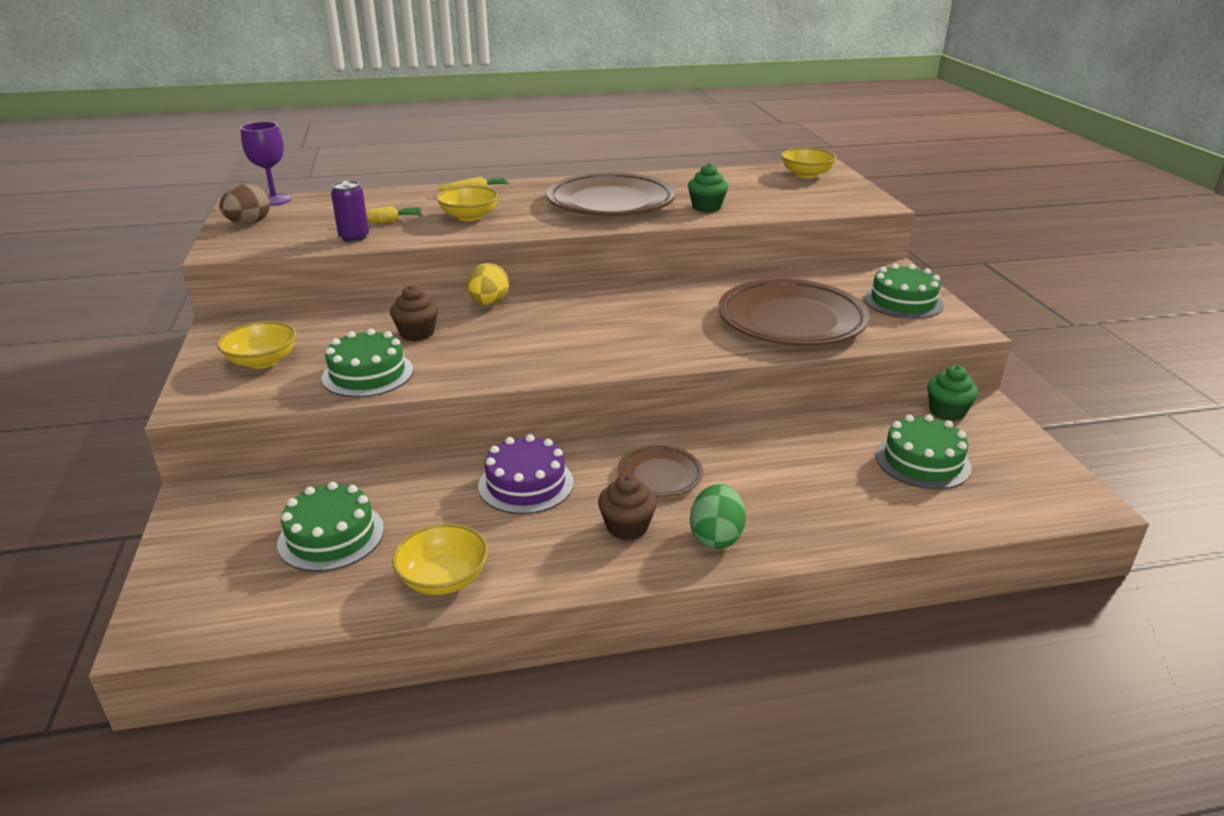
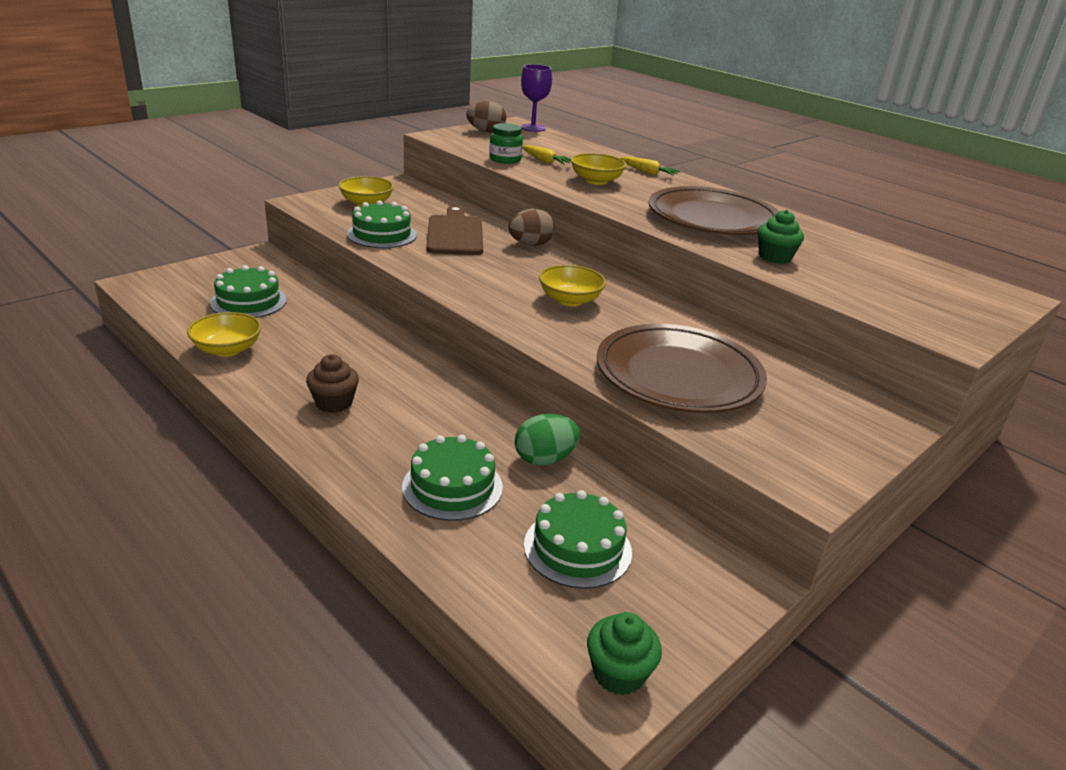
camera: 55 degrees right, 0 degrees up
(354, 237) = (505, 159): purple can -> green jar
(417, 333) = (455, 234): brown cupcake -> brown cutting board
(489, 304) = (530, 244): yellow egg -> brown egg
(526, 484) = (357, 348): purple cake -> none
(659, 475) = (417, 400): brown plate -> none
(716, 537) = (350, 447): green egg -> green egg (544, 459)
(806, 174) = (966, 290): yellow bowl -> yellow bowl (570, 300)
(903, 301) = (822, 436): green cake -> green cake (452, 487)
(947, 412) = (703, 552): green cupcake -> green cupcake (618, 673)

